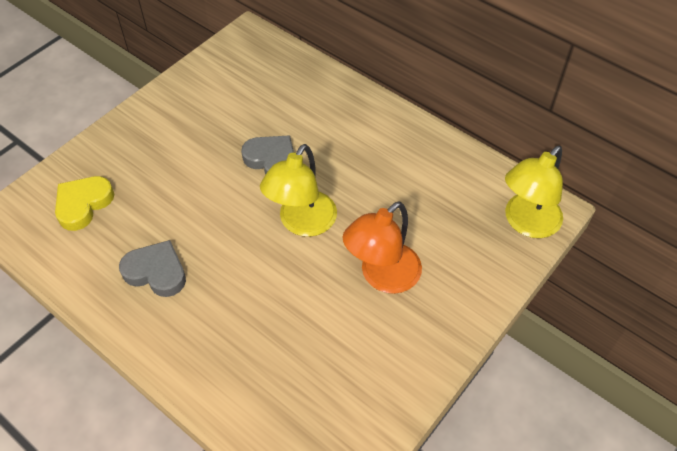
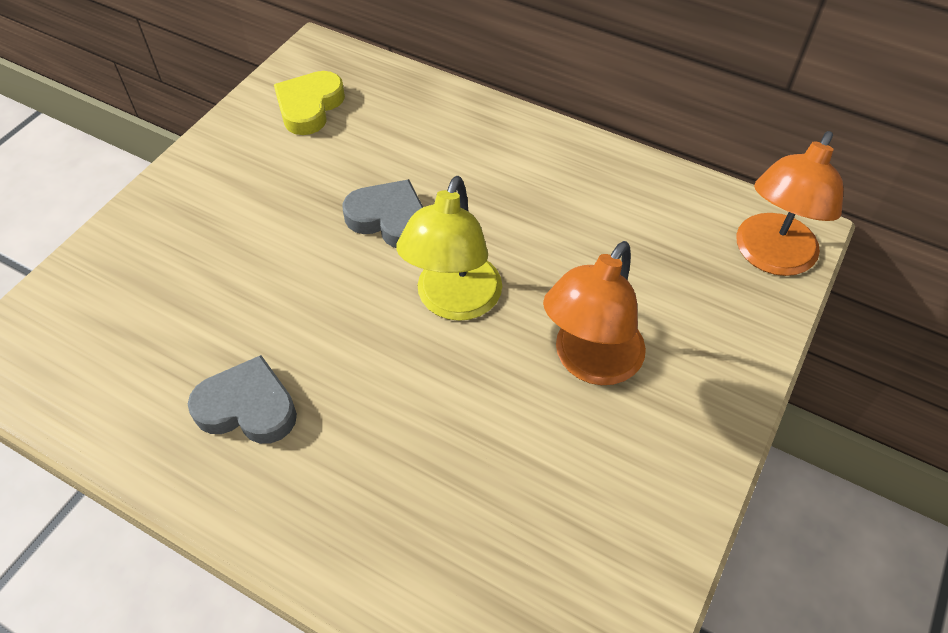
camera: 10 degrees left, 0 degrees up
(83, 204) = (114, 321): yellow heart -> yellow heart (309, 107)
(526, 223) = (770, 257): yellow lamp -> orange lamp

